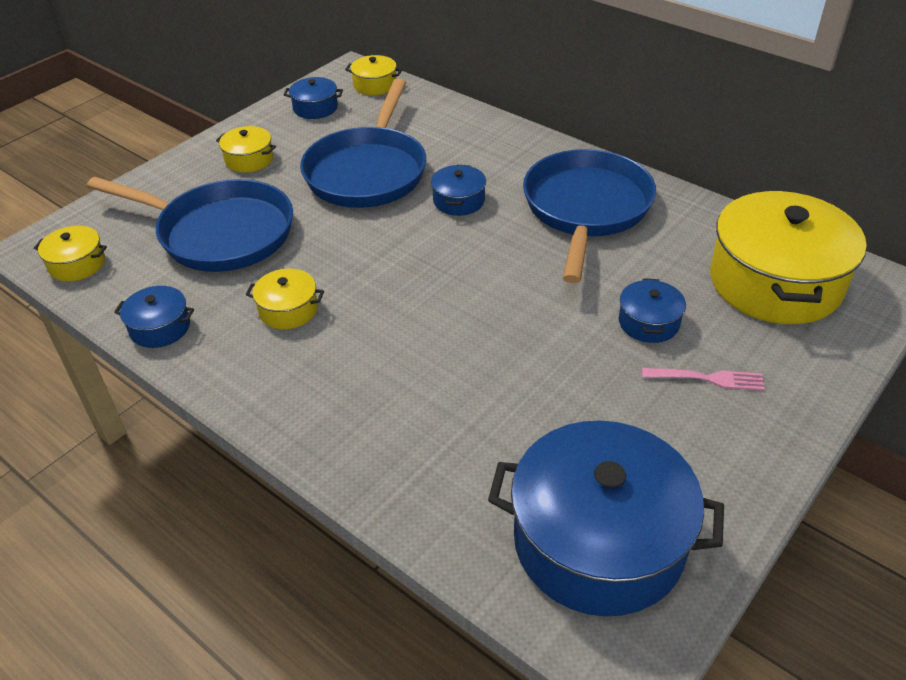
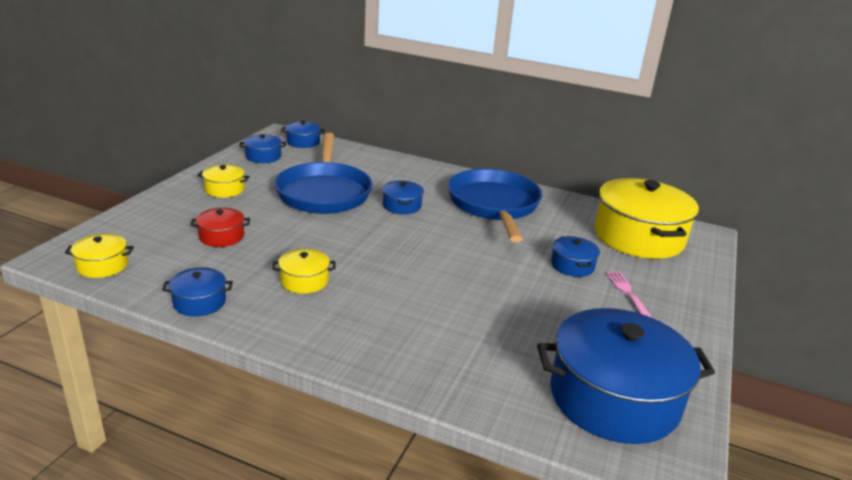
camera: 20 degrees left, 15 degrees down
(219, 233) = (221, 236): blue pan -> red pot
(375, 85) = (303, 142): yellow pot -> blue pot
(707, 379) = (628, 293): pink fork -> pink fork turned 90 degrees counterclockwise

